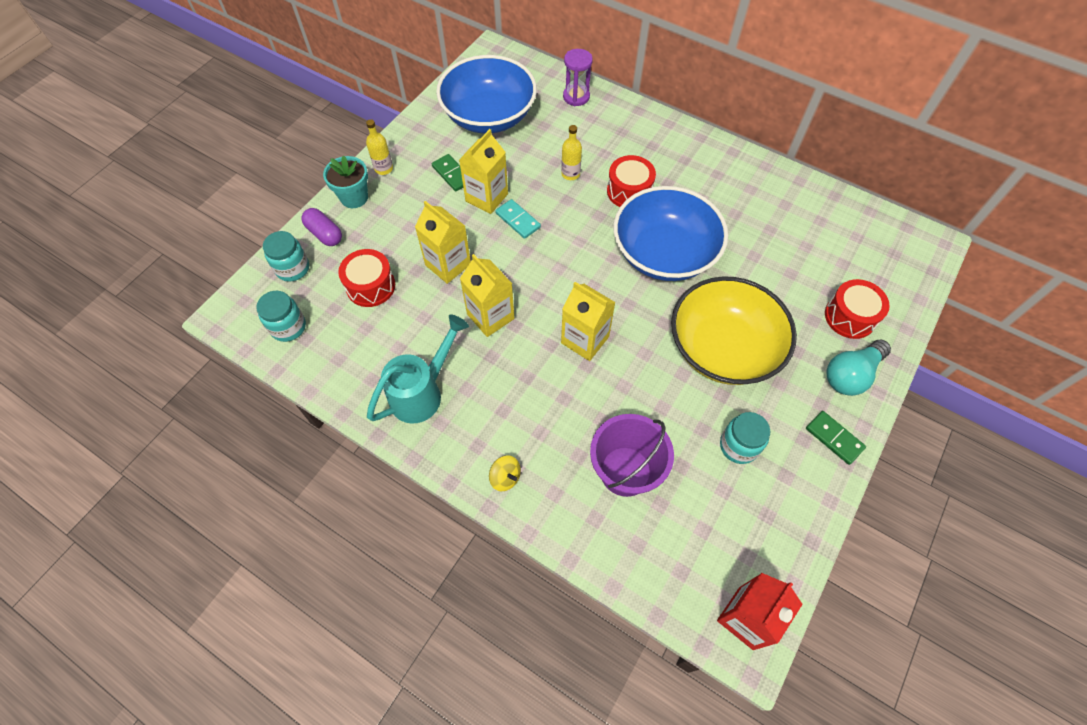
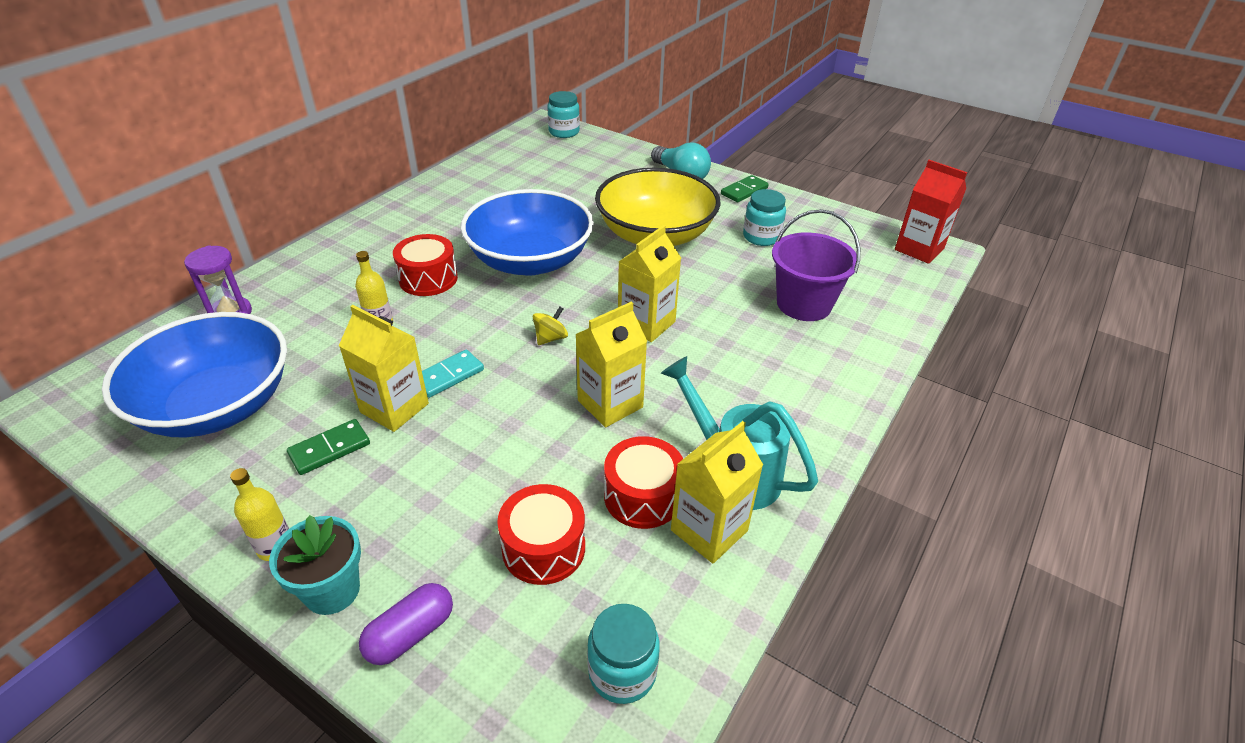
camera: 90 degrees left, 20 degrees down
(292, 268) = (486, 683): turquoise jar -> turquoise jar (564, 132)
(448, 264) = (515, 450): yellow carton -> yellow carton (709, 530)
(505, 477) = (835, 391): yellow spinning top -> yellow spinning top (551, 338)
(850, 317) = (620, 168): red drum -> red drum (642, 496)

